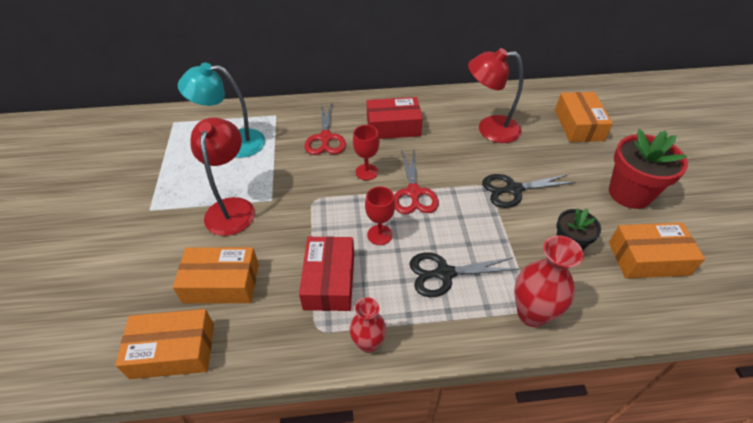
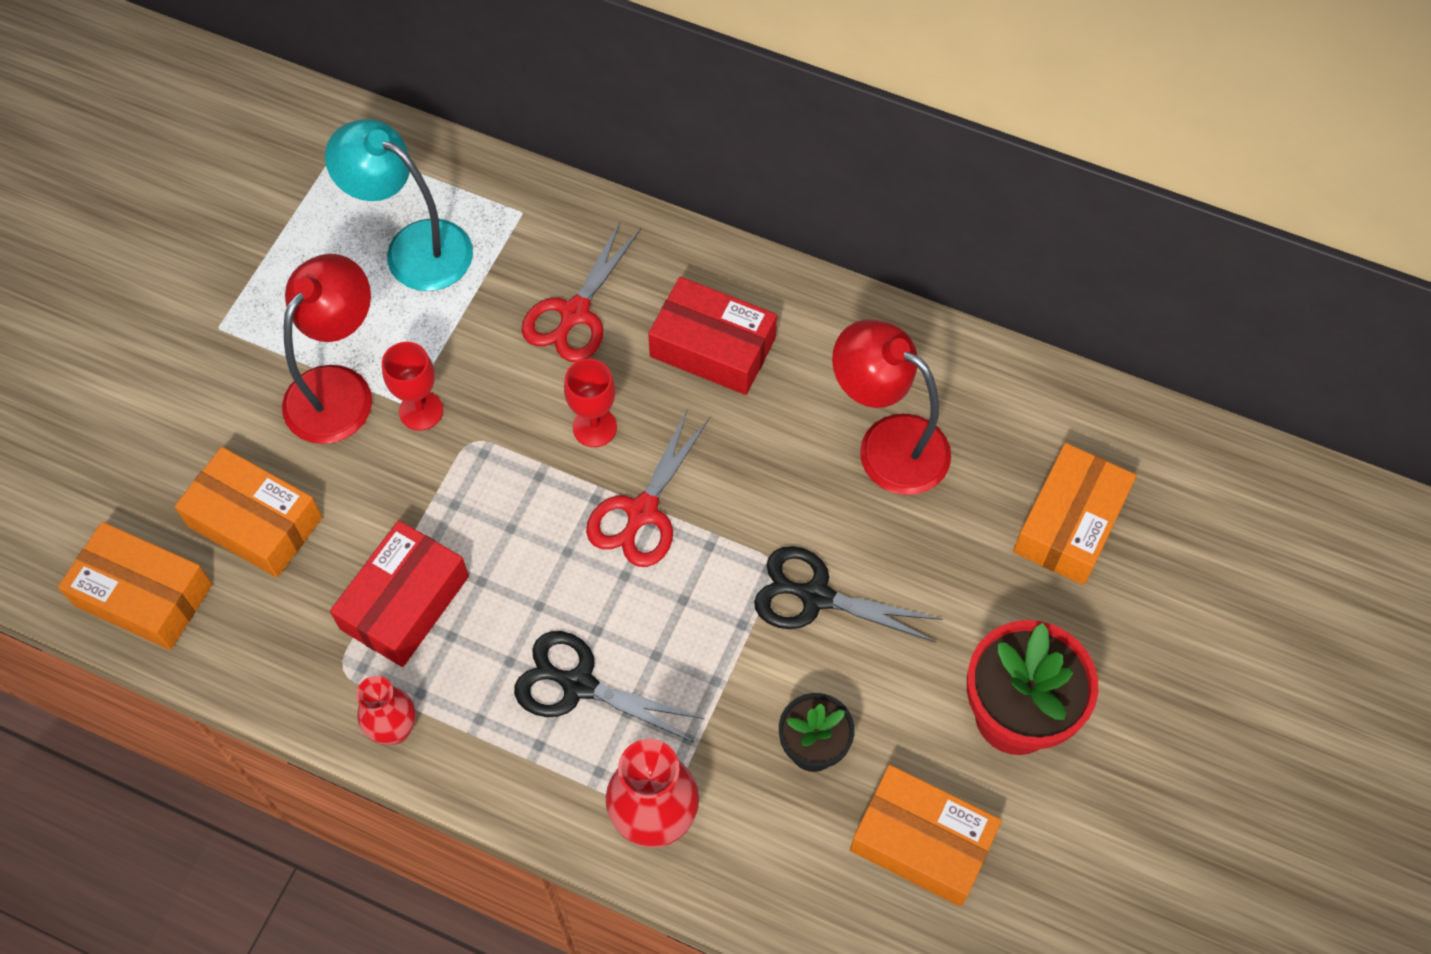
camera: 30 degrees right, 15 degrees up
(379, 235) = (530, 563): red goblet -> red goblet (421, 411)

